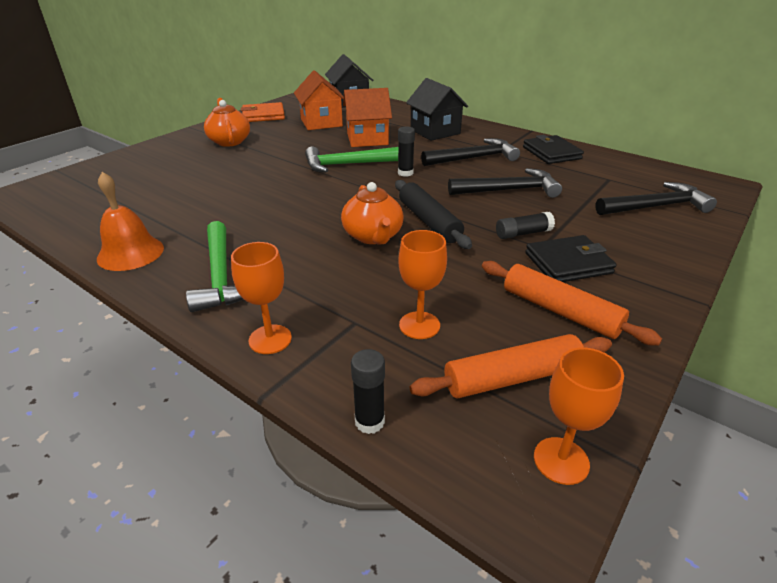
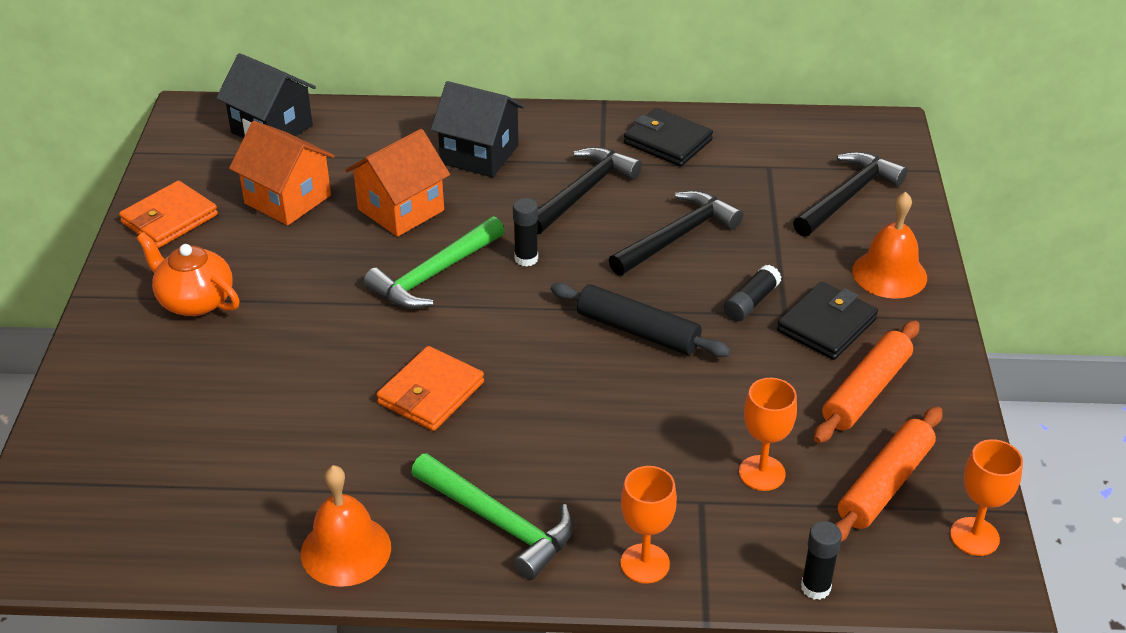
camera: 35 degrees left, 5 degrees up
(276, 207) = (431, 393): none -> orange wallet
(373, 236) = (600, 383): orange teapot -> none
(560, 311) = (866, 391): orange rolling pin -> orange rolling pin turned 60 degrees counterclockwise
(651, 253) = (889, 274): none -> orange bell

